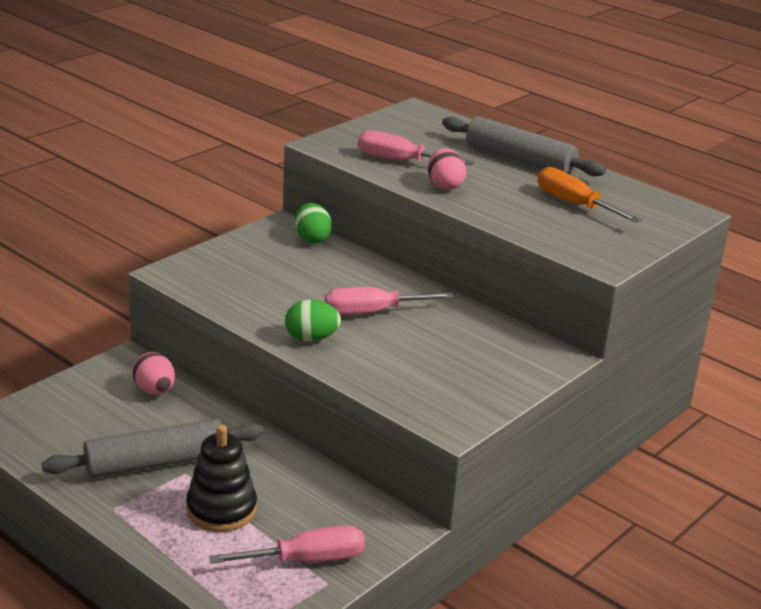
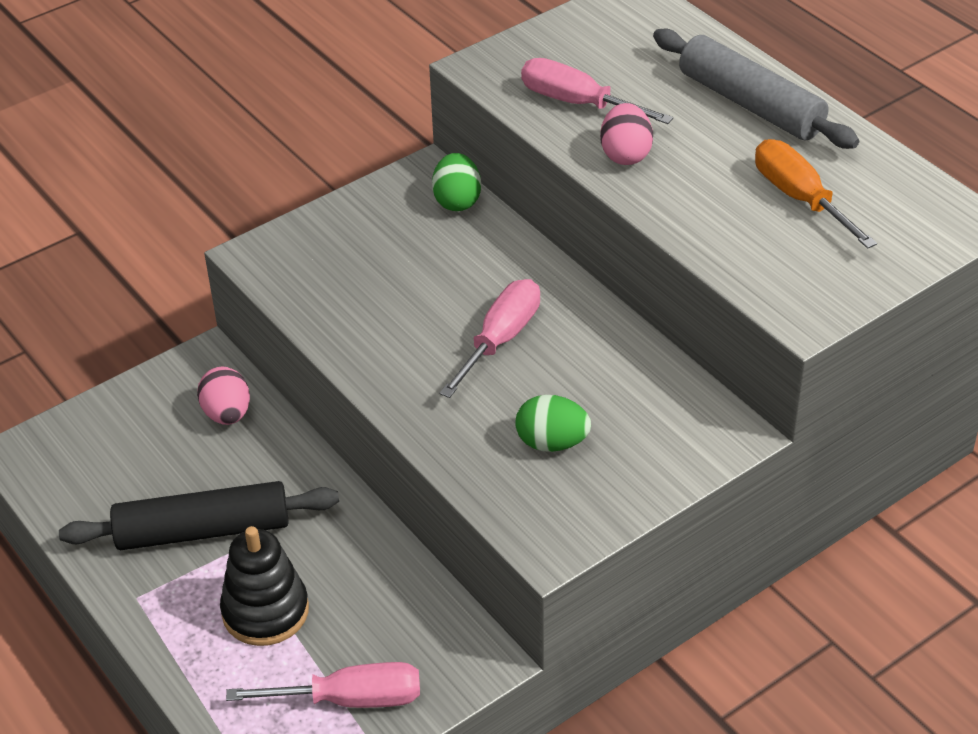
camera: 15 degrees right, 15 degrees up
(156, 463) = (203, 530): grey rolling pin -> black rolling pin
(311, 338) = (408, 381): green egg -> green egg (552, 443)
(372, 312) = (500, 339): pink screwdriver -> pink screwdriver turned 120 degrees clockwise

